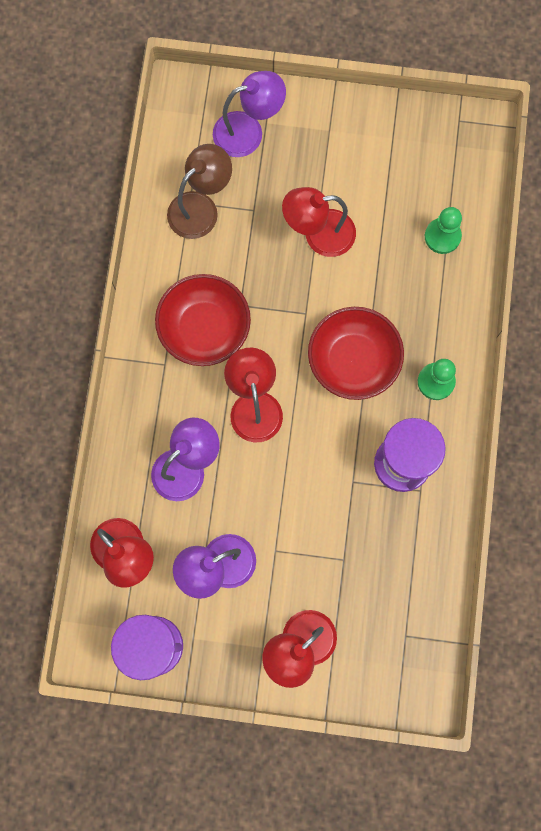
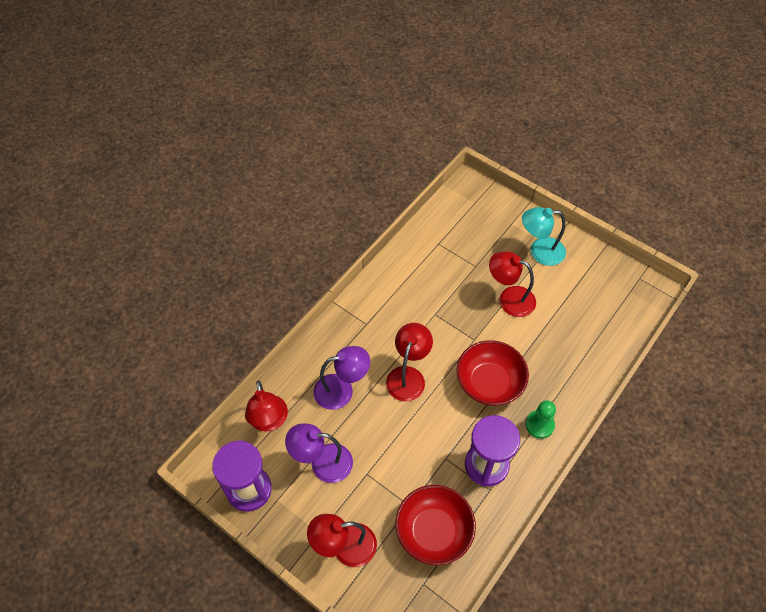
camera: 30 degrees right, 20 degrees down
(200, 207) = (443, 249): brown lamp -> none
(204, 329) = (404, 316): red bowl -> red bowl (433, 531)
(248, 131) = (497, 223): purple lamp -> none
(322, 146) = (539, 251): none -> turquoise lamp
(442, 236) = (592, 339): green pawn -> none

